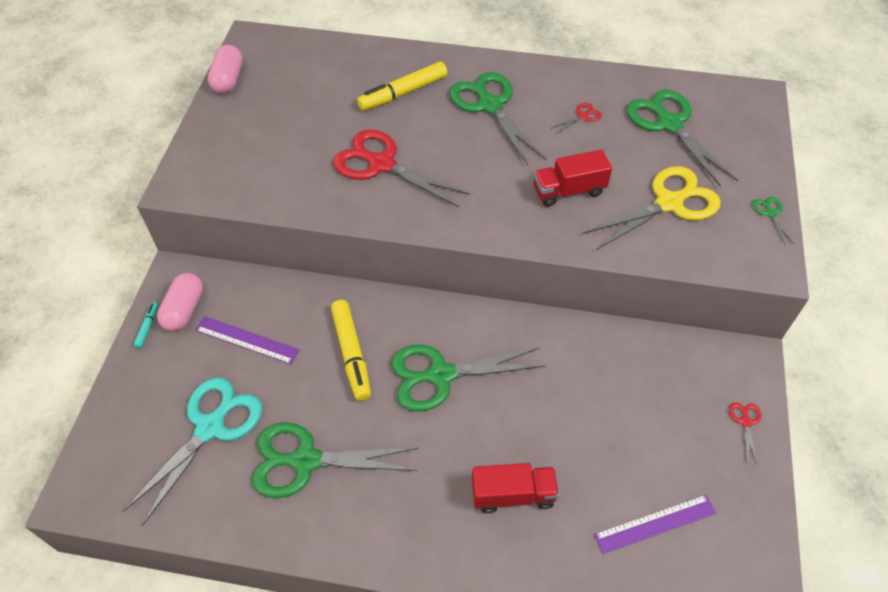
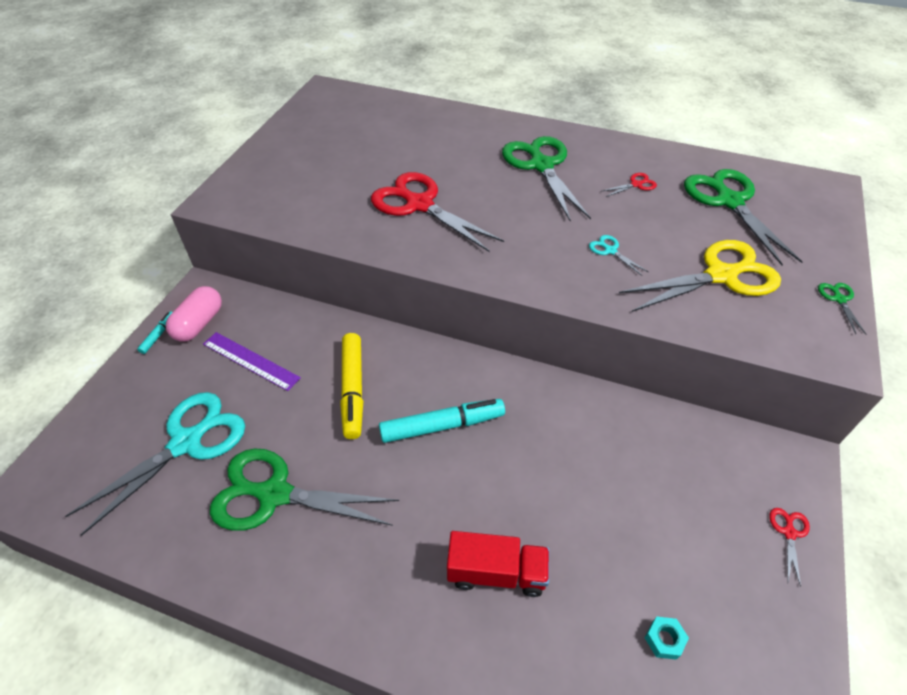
camera: 10 degrees right, 5 degrees down
(228, 79) = (293, 119): pink capsule -> none
(403, 93) = (456, 146): yellow marker -> none
(441, 375) = (442, 425): green scissors -> turquoise marker
(568, 191) = (610, 251): red truck -> turquoise scissors
(655, 524) = (664, 639): purple ruler -> turquoise nut

